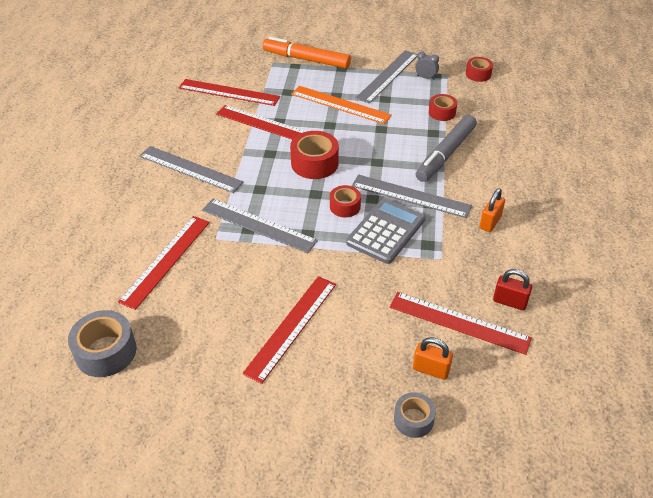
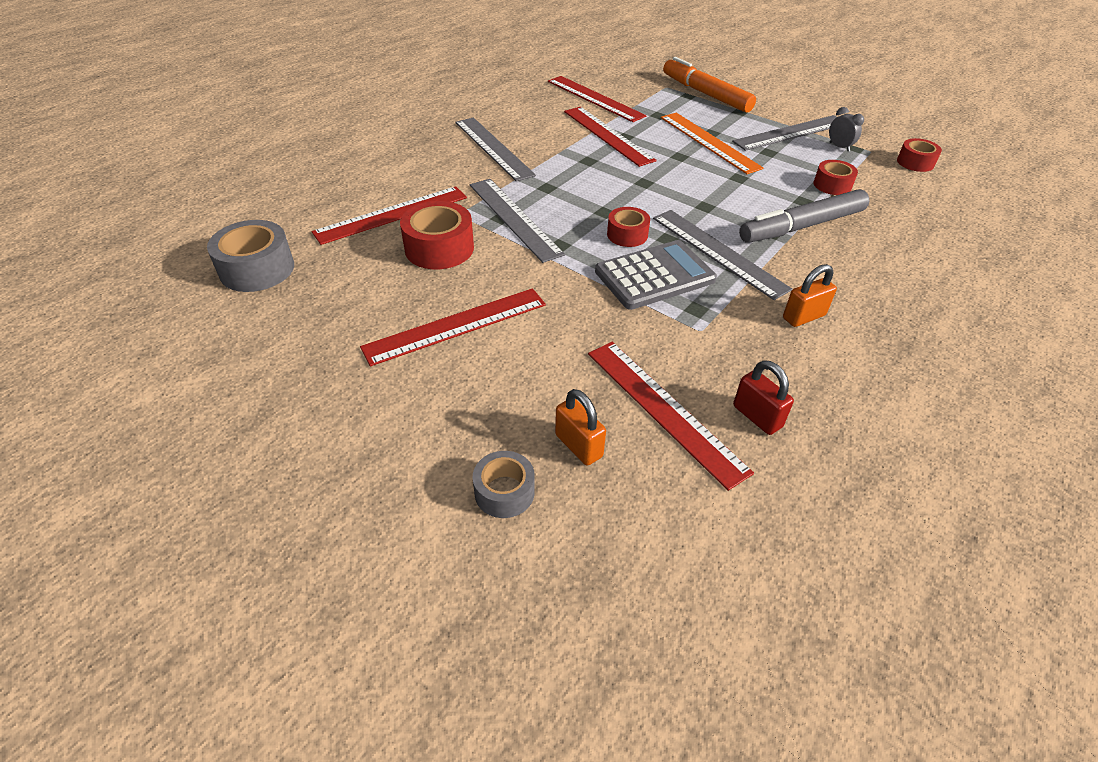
camera: 30 degrees right, 0 degrees up
(314, 163) = (629, 184): red tape -> red tape (439, 248)

